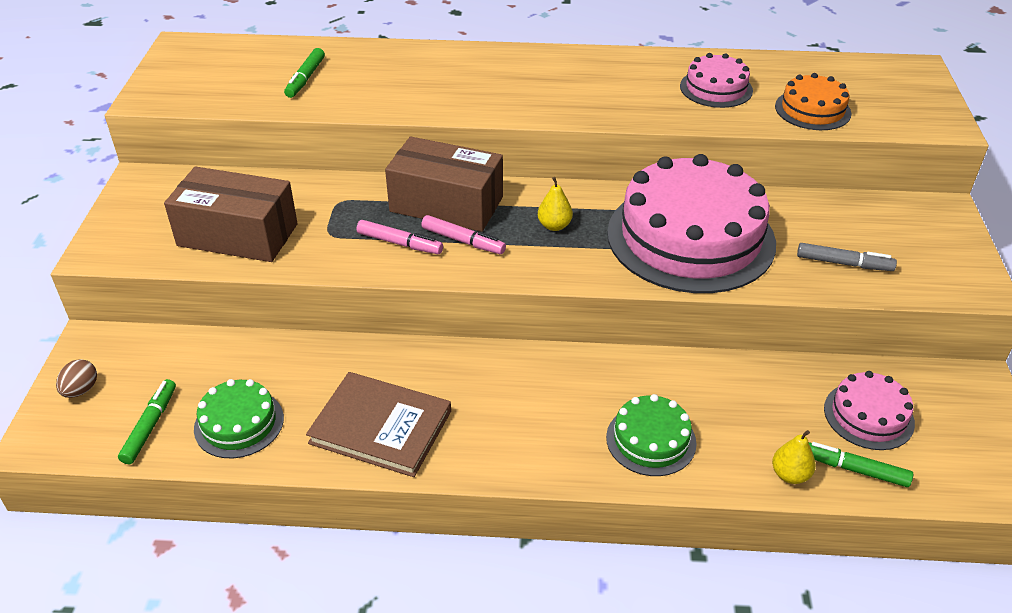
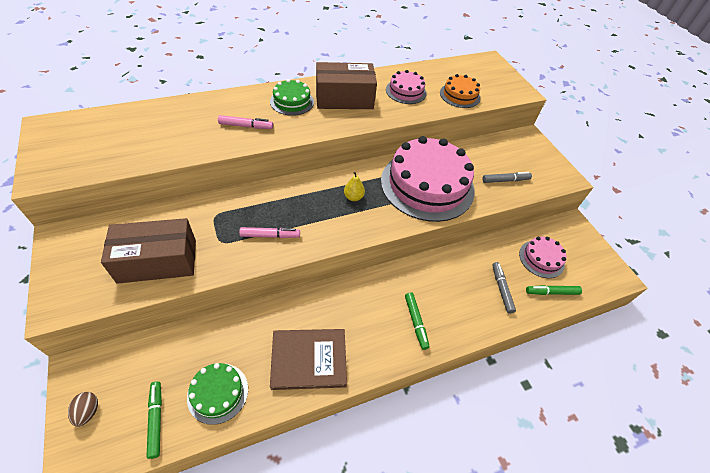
camera: 30 degrees left, 10 degrees up
(305, 78) = (156, 135): green marker -> green marker (415, 322)
(446, 204) = (284, 199): brown box -> brown box (344, 98)
(463, 241) = (307, 222): pink marker -> pink marker (246, 126)
(651, 440) = (455, 311): green cake -> green cake (292, 101)
(757, 436) = (501, 289): none -> grey marker
(790, 475) = (527, 307): yellow pear -> none

